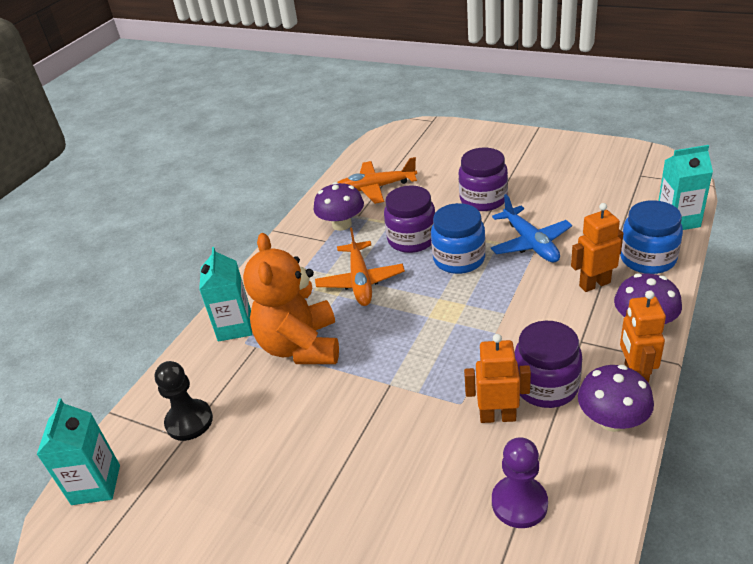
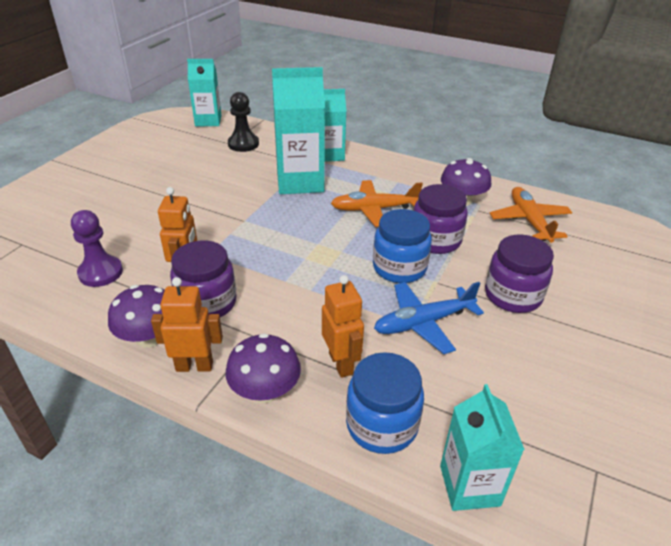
camera: 85 degrees right, 0 degrees up
(300, 346) = (300, 181): orange teddy bear -> turquoise carton

